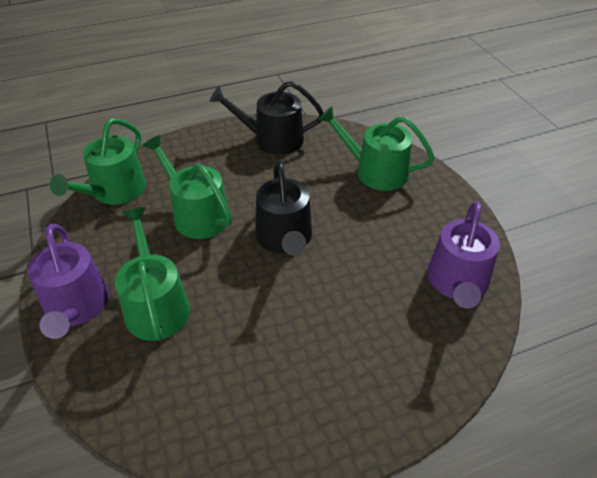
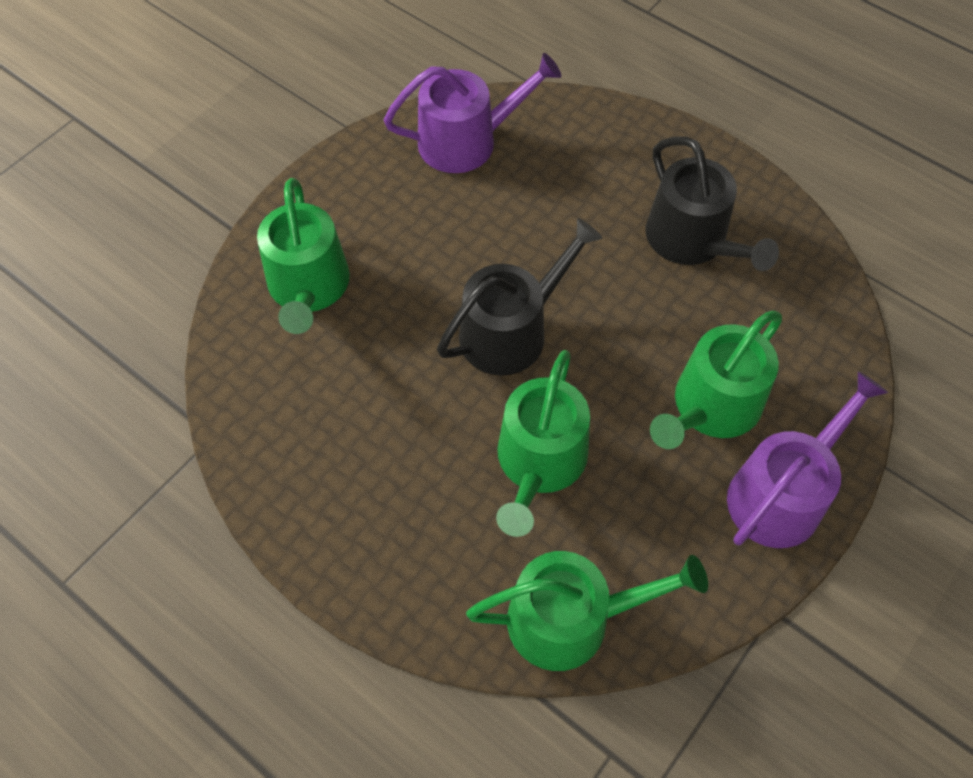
camera: 120 degrees left, 15 degrees up
(272, 139) = (302, 462): black watering can -> black watering can (692, 240)

